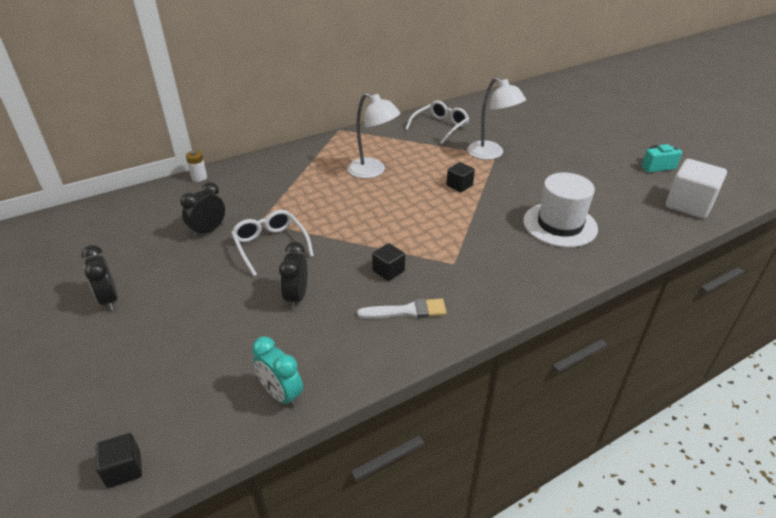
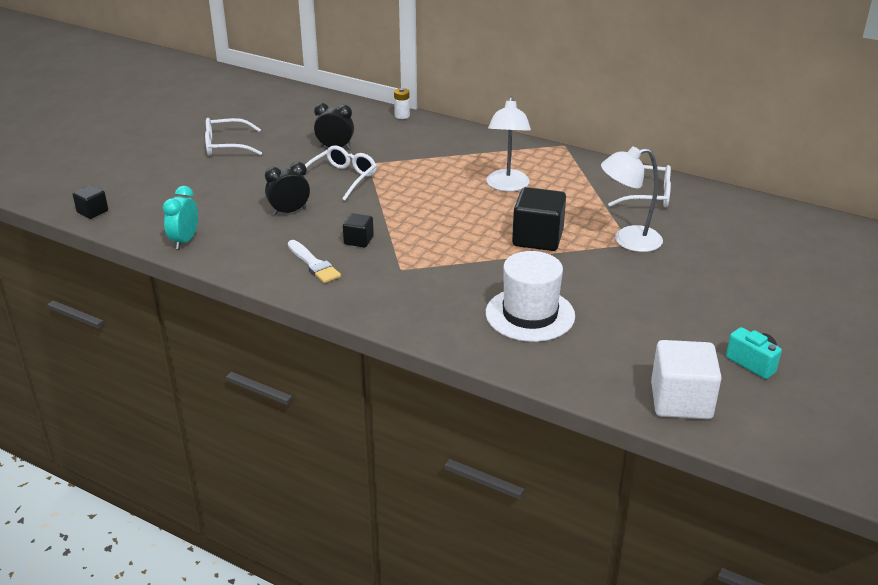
camera: 60 degrees right, 5 degrees down
(109, 299) = (226, 146): black clock -> white glasses
(459, 185) = (537, 238): black cube -> black cube, size x1.88
(491, 154) = (628, 240): white lamp -> white lamp turned 60 degrees clockwise

